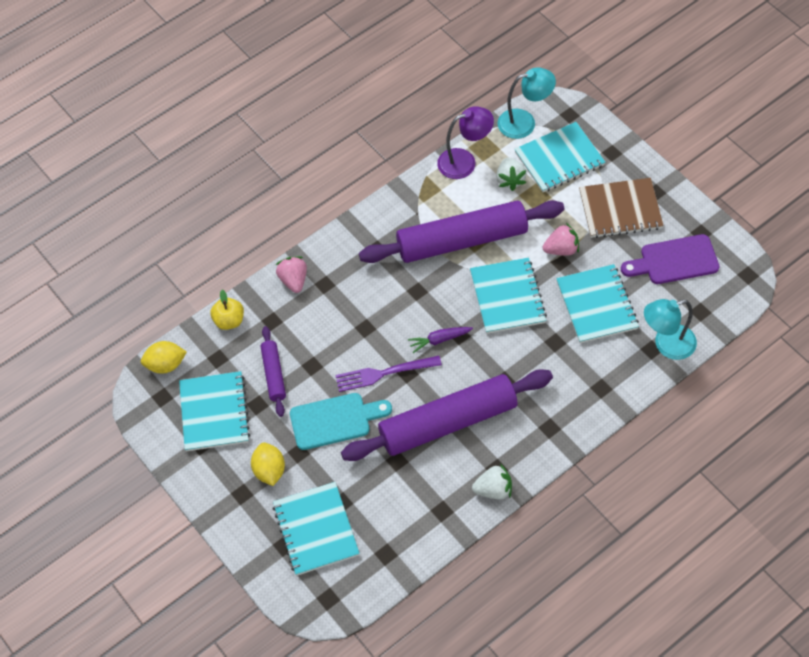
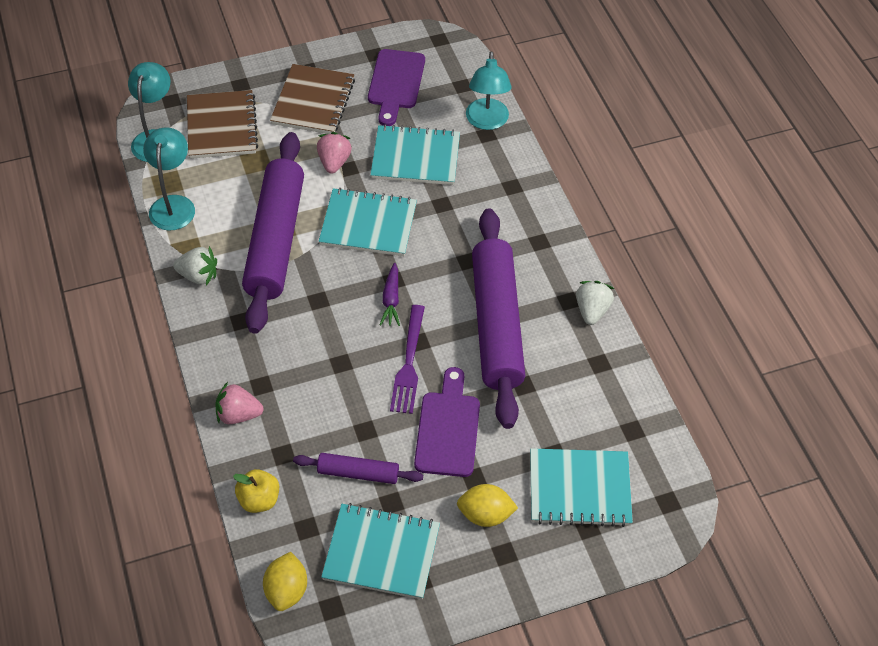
camera: 75 degrees left, 5 degrees down
(335, 420) = (448, 429): turquoise cutting board -> purple cutting board
(464, 161) = (173, 204): purple lamp -> turquoise lamp
(510, 180) = (222, 174): white strawberry -> white strawberry (198, 276)
(559, 159) = (222, 126): turquoise notebook -> brown notebook

